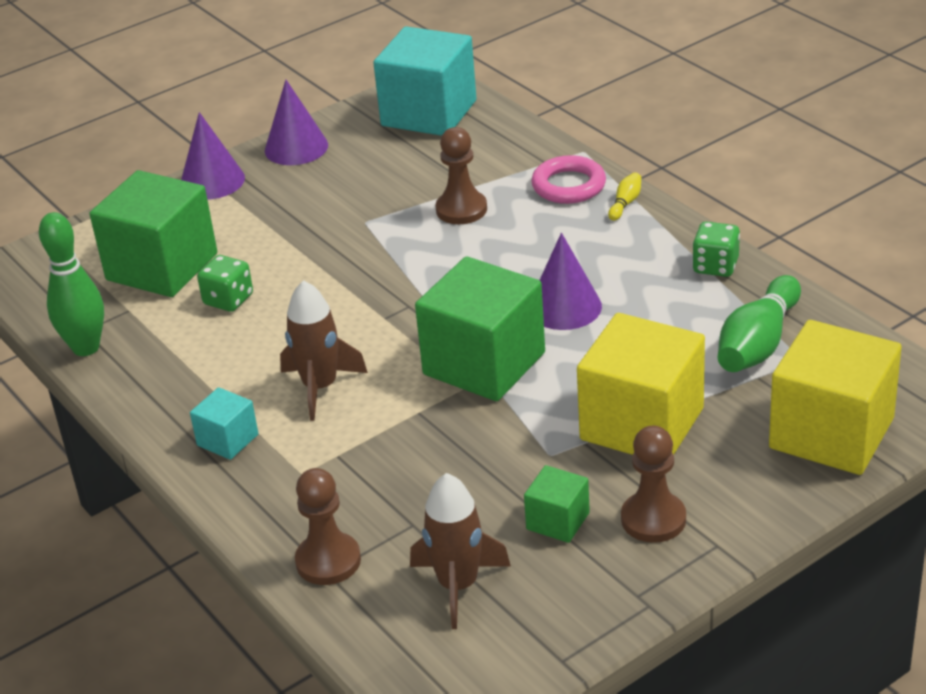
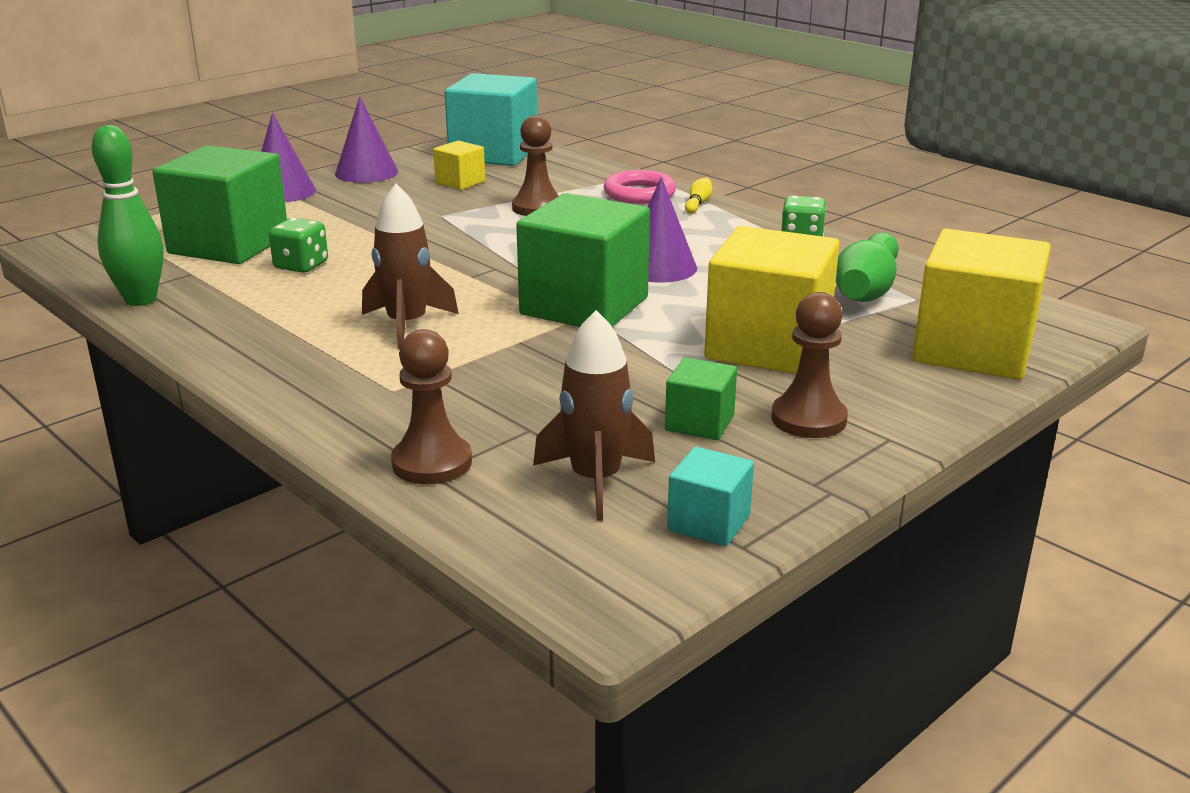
camera: 10 degrees left, 10 degrees down
(227, 440) = (303, 365): turquoise cube -> turquoise cube (709, 522)
(389, 165) = (460, 182): none -> yellow cube

